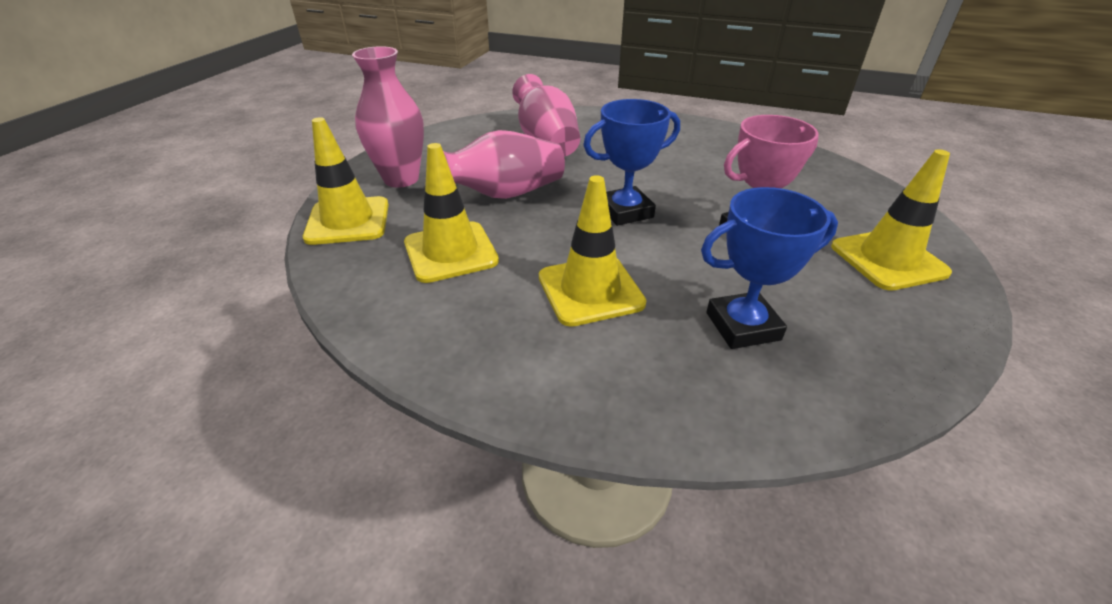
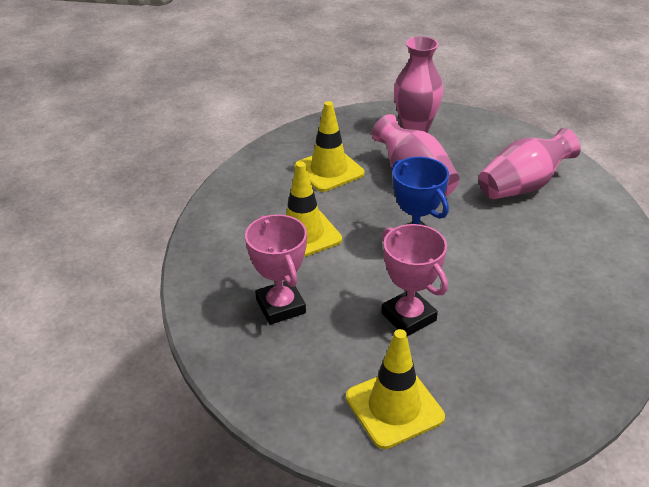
camera: 80 degrees right, 0 degrees up
(348, 221) = (350, 123): yellow traffic cone -> none
(742, 326) = (280, 306): blue trophy -> pink trophy

